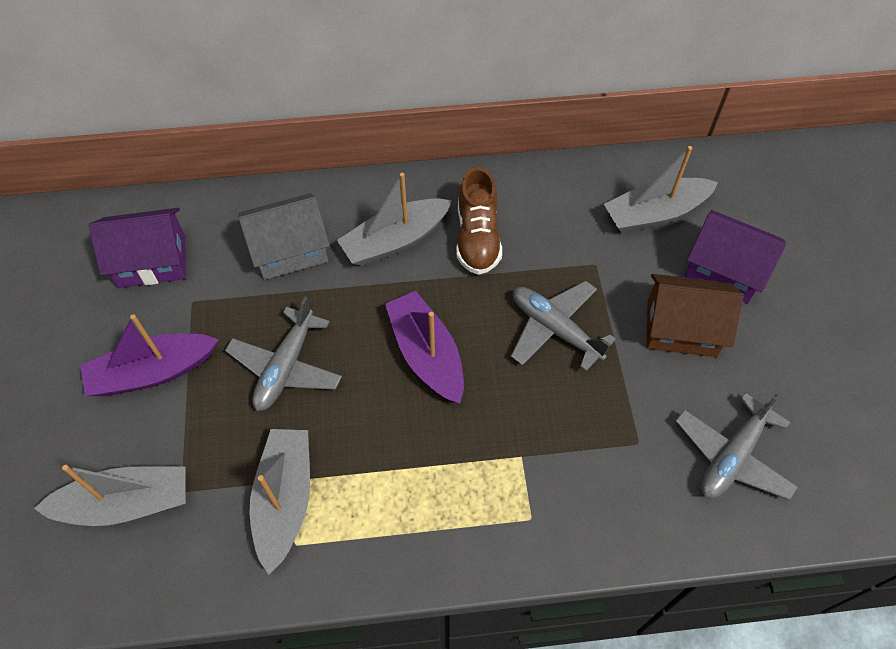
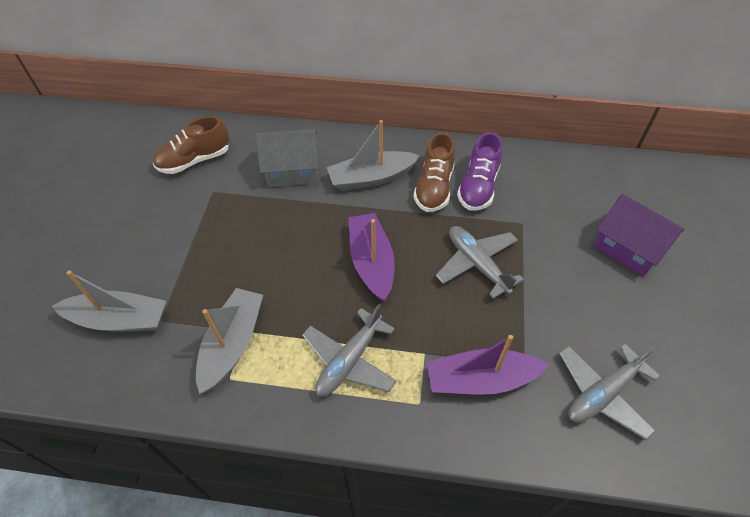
camera: 15 degrees right, 5 degrees down
(152, 261) = (195, 160): purple house -> brown shoe
(153, 372) = (169, 233): purple boat -> purple boat (480, 379)
(286, 367) = (264, 249): grey plane -> grey plane (349, 360)
(531, 226) = (478, 187): none -> purple shoe
(655, 213) = (580, 195): grey boat -> none
(681, 328) = (581, 284): brown house -> none

